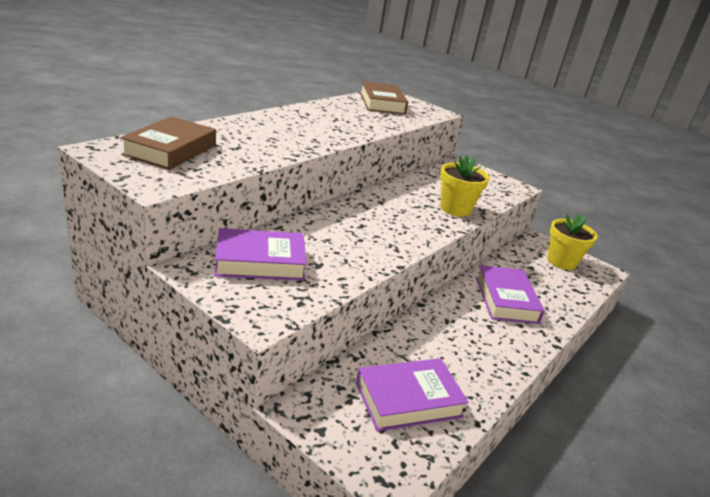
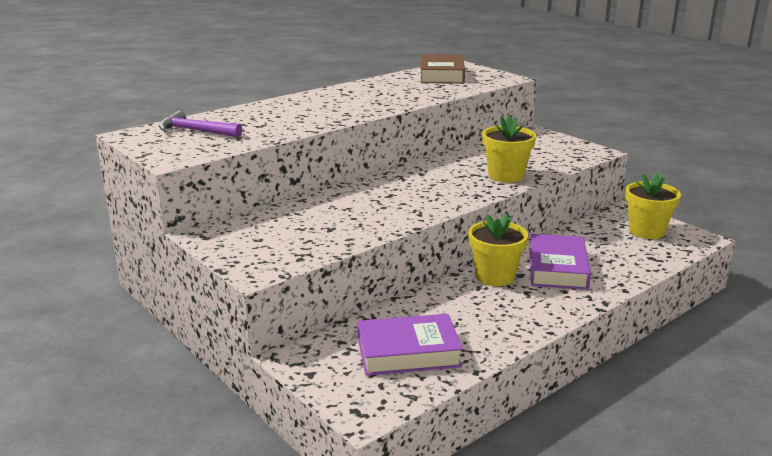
camera: 15 degrees right, 5 degrees down
(170, 150) = (196, 131): brown book -> purple hammer
(260, 262) = (272, 228): purple book -> none
(457, 308) = (495, 276): none -> yellow flower pot

